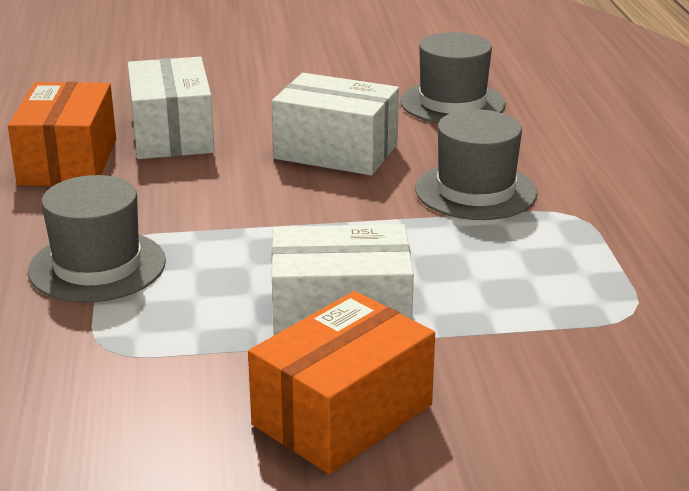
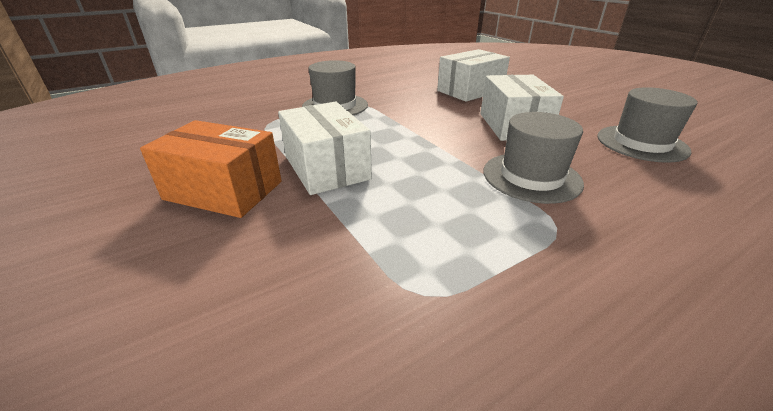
camera: 65 degrees right, 5 degrees up
(68, 162) = (417, 82): orange box -> none

